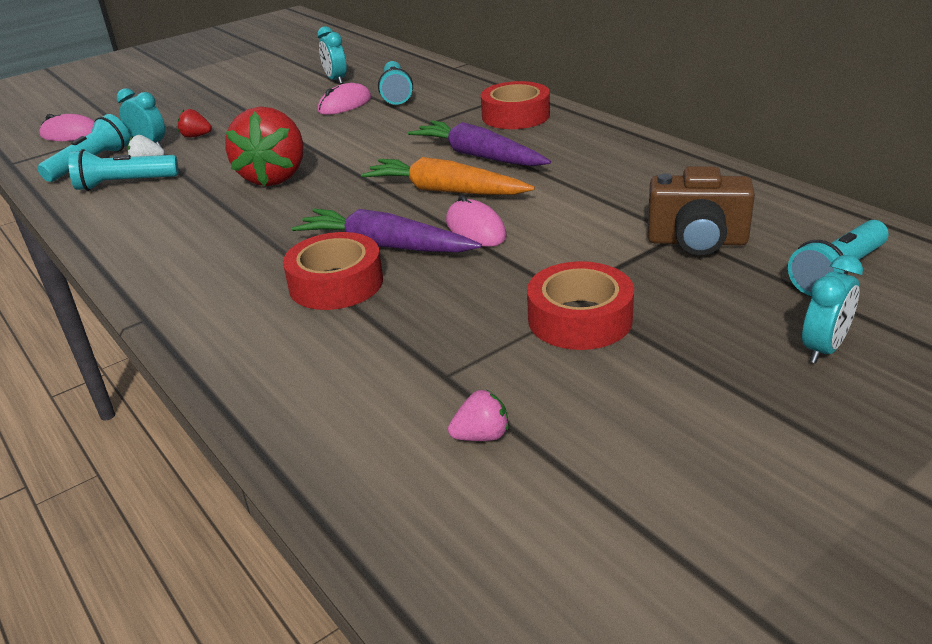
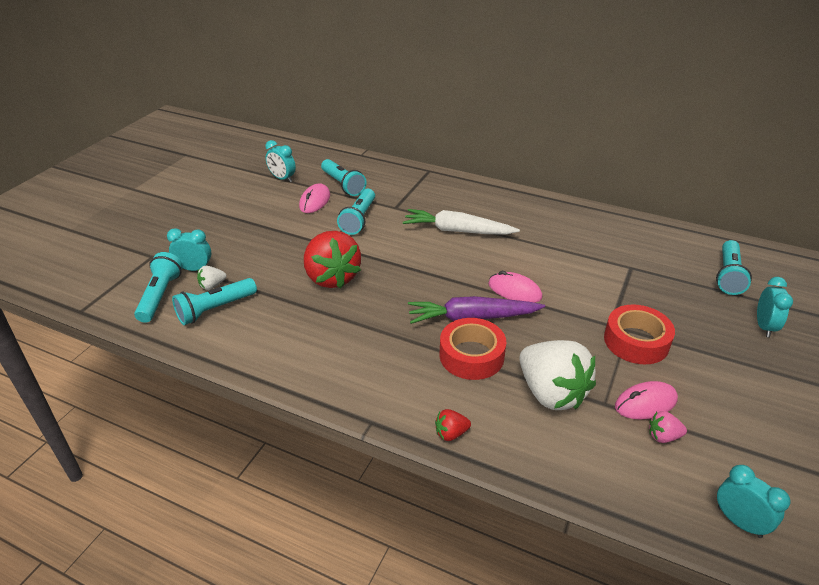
camera: 30 degrees left, 5 degrees up
(71, 134) = (105, 270): pink mouse -> pink mouse (645, 403)
(196, 136) = (225, 252): red strawberry -> red strawberry (451, 433)
(373, 128) = (359, 219): none -> turquoise flashlight
(386, 346) = (551, 393): none -> white strawberry
(445, 191) = (465, 264): orange carrot -> none
(467, 573) = (739, 522): none -> turquoise clock
(478, 156) = (457, 231): purple carrot -> white carrot
(481, 436) = (663, 436): pink strawberry -> pink strawberry turned 135 degrees counterclockwise
(515, 116) = (448, 192): red tape -> none
(697, 241) = (644, 270): brown camera -> none

